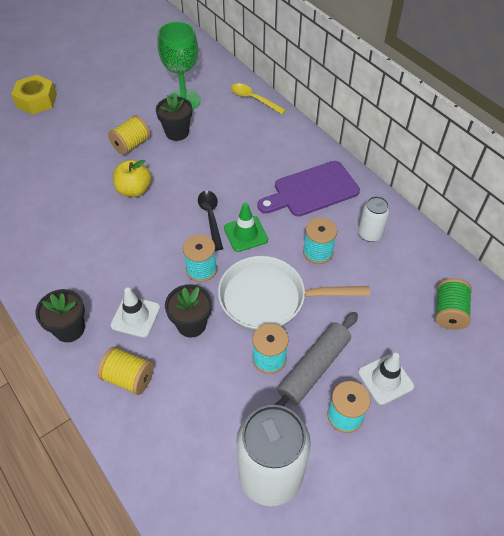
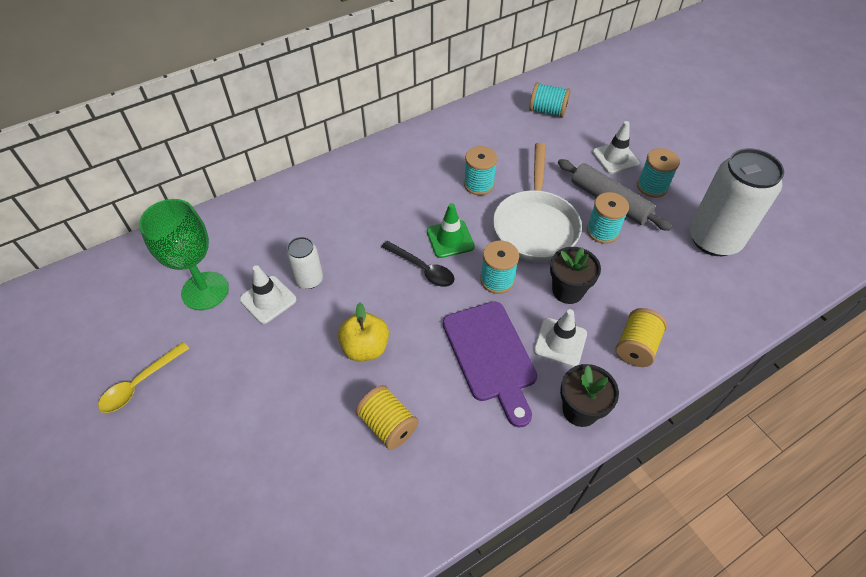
camera: 85 degrees left, 0 degrees up
(36, 100) = (128, 500): yellow nut -> none
(131, 144) = (277, 353): yellow spool -> yellow spool (388, 425)
(177, 132) = (268, 299): black flower pot -> white traffic cone
(211, 217) = (422, 269): black spoon -> black spoon turned 135 degrees counterclockwise
(254, 99) = (229, 217): yellow spoon -> yellow spoon (140, 383)
(312, 190) = (395, 180): purple cutting board -> purple cutting board (491, 356)
(370, 234) = (459, 145): white can -> white can (309, 279)
(449, 312) = (547, 111): green spool -> turquoise spool

